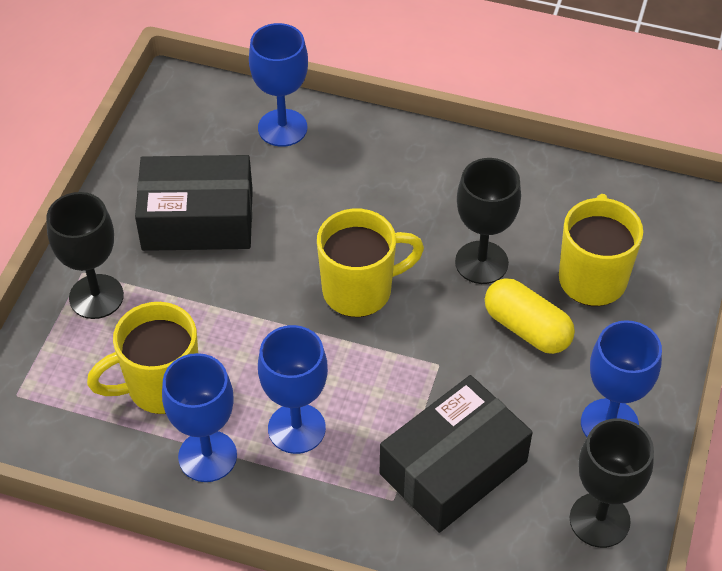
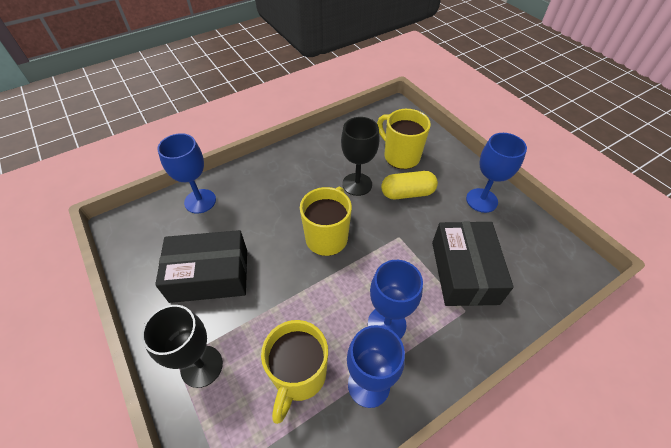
camera: 50 degrees left, 0 degrees up
(197, 219) = (209, 275): black box -> black box turned 45 degrees clockwise
(599, 520) = (532, 237): black goblet -> none

